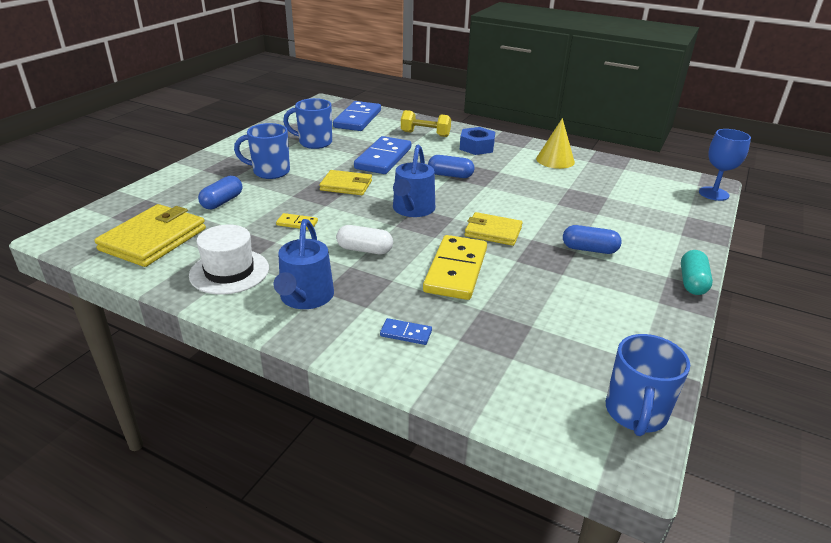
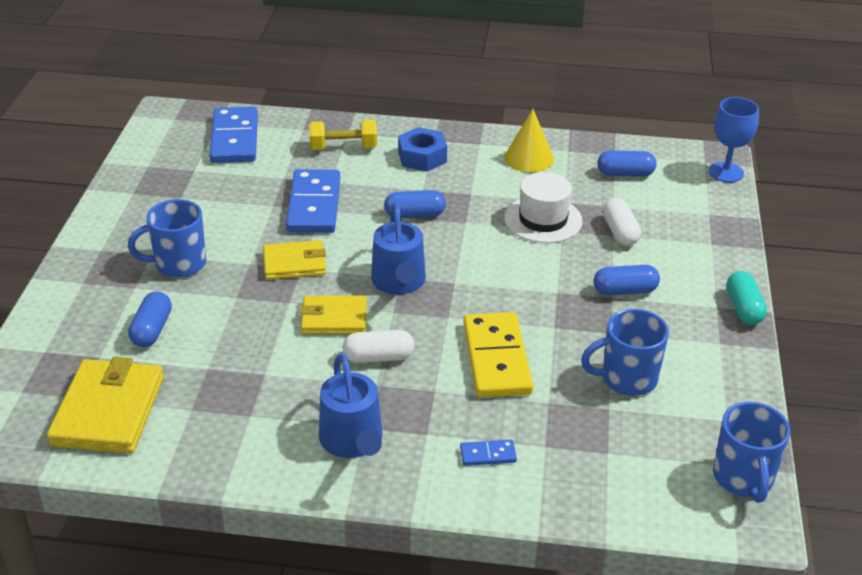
camera: 20 degrees left, 5 degrees up
(229, 271) = (240, 431): white hat -> white hat (543, 219)
(297, 223) = (272, 339): yellow domino -> none
(314, 143) = (203, 197): blue mug -> blue mug (627, 379)
(493, 232) = (510, 292): yellow wallet -> yellow wallet (334, 318)
(604, 213) = (620, 232): none -> white capsule
(627, 180) = (625, 173): none -> blue capsule

